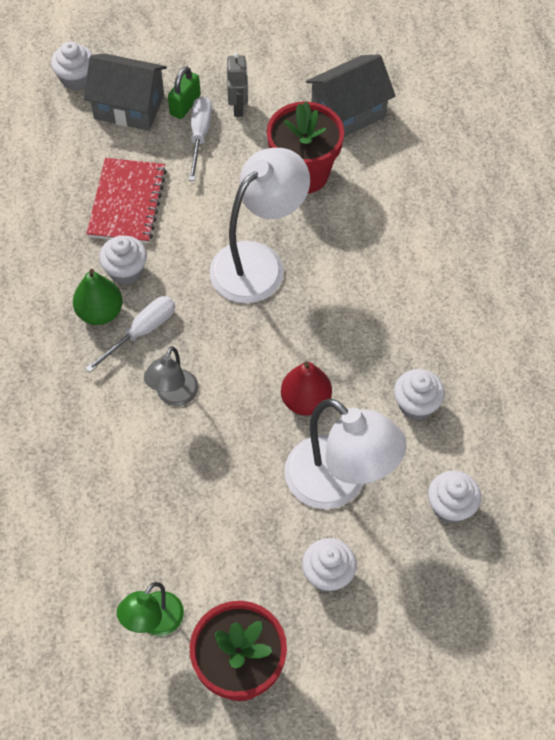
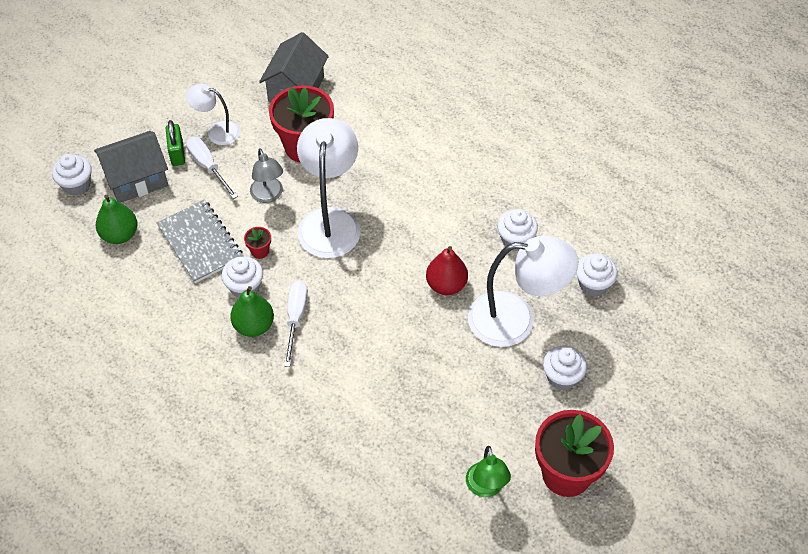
camera: 40 degrees left, 5 degrees down
(69, 149) = (120, 235): none -> green pear
(127, 202) = (200, 243): red notebook -> grey notebook
(170, 246) = (260, 251): none -> red flower pot
(174, 396) = (358, 342): grey lamp -> grey lamp (268, 195)
(238, 107) = (217, 131): grey robot -> white lamp

